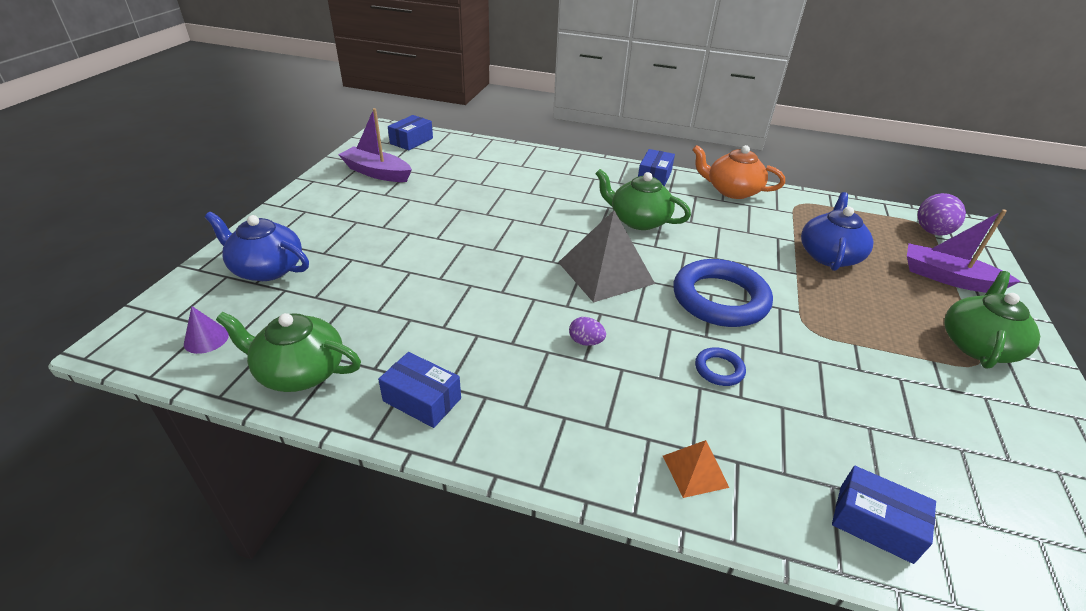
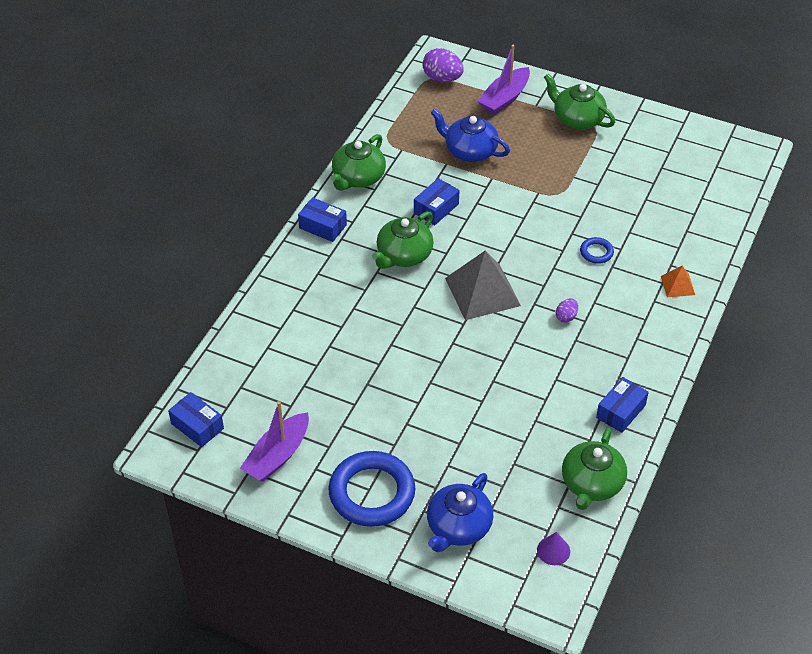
camera: 80 degrees left, 10 degrees up
(720, 299) = (521, 231): blue ring -> blue ring (372, 493)
(732, 190) = (358, 177): orange teapot -> green teapot
(875, 523) = (709, 223): blue box -> blue box (436, 208)

